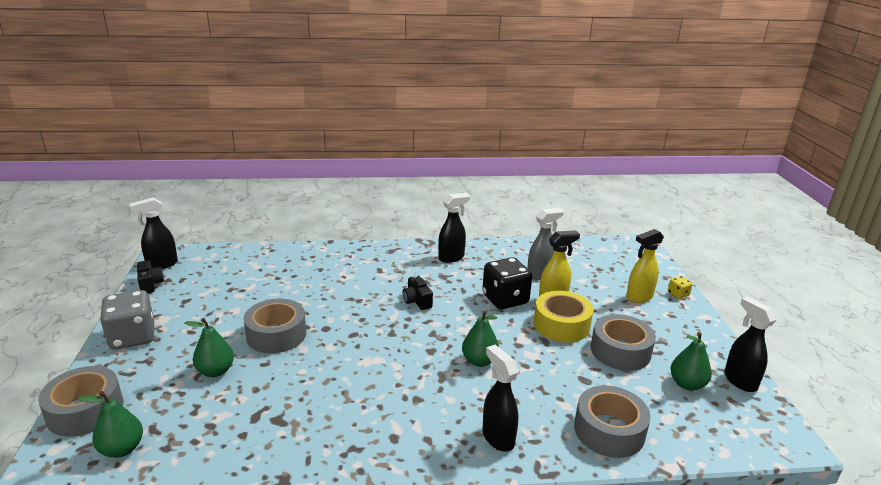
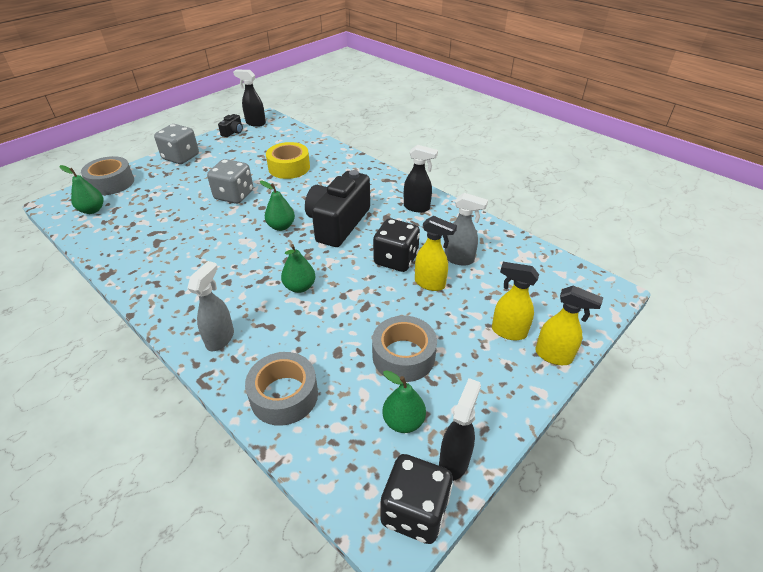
camera: 50 degrees right, 15 degrees up
(215, 371) = (179, 197): green pear -> green pear (281, 226)
(276, 335) = (234, 195): grey tape -> grey dice
(417, 301) = (338, 223): black camera -> black camera, size x2.36
(497, 437) = (220, 338): black spray bottle -> grey spray bottle
(561, 325) = (399, 305): yellow tape -> yellow tape (289, 167)
(678, 294) = (554, 356): yellow dice -> yellow spray bottle
(772, 420) = (414, 511): none -> black dice

